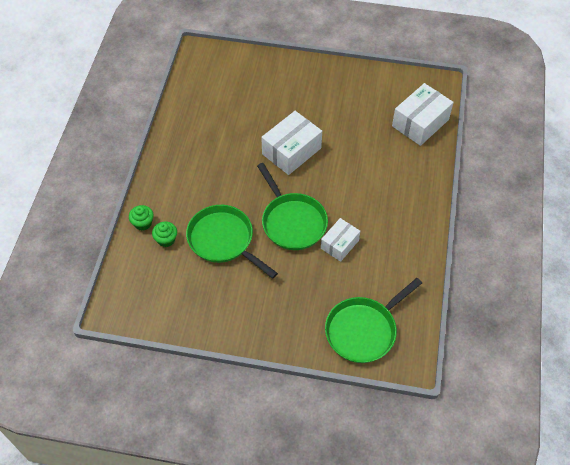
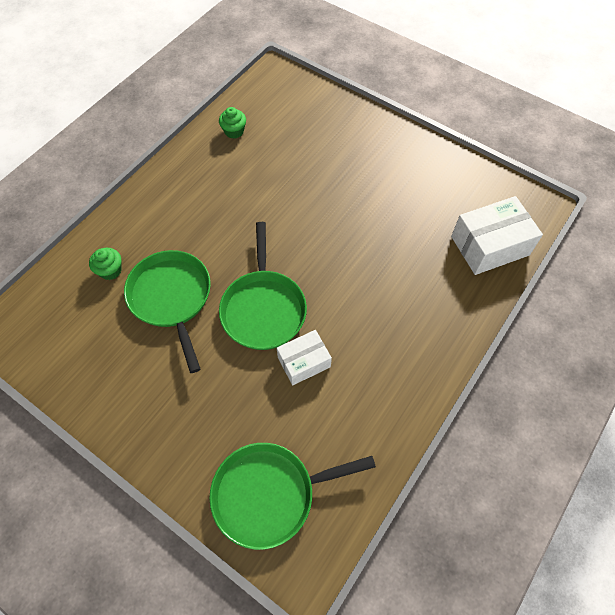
camera: 25 degrees right, 5 degrees up
(143, 223) = (98, 241): green cupcake -> green cupcake (234, 131)
(291, 151) = (312, 221): white box -> none

